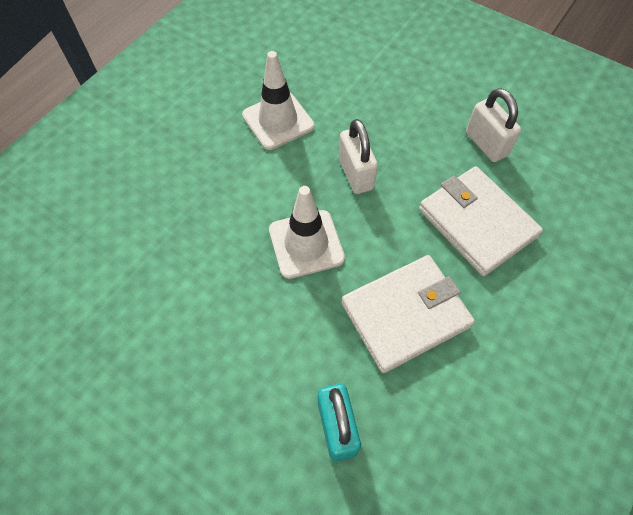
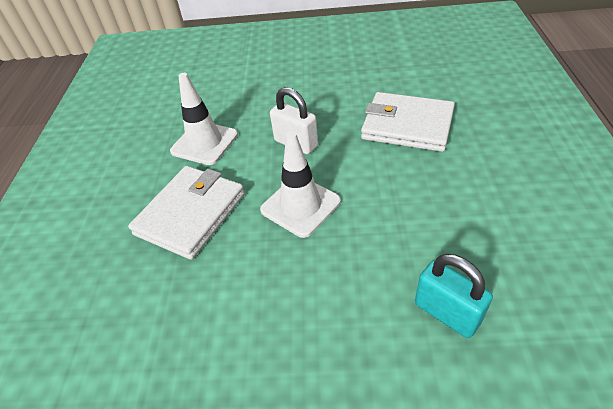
camera: 30 degrees left, 15 degrees down
(405, 314) = (417, 205): white wallet -> white wallet (190, 214)
(486, 144) = (368, 82): white padlock -> none

